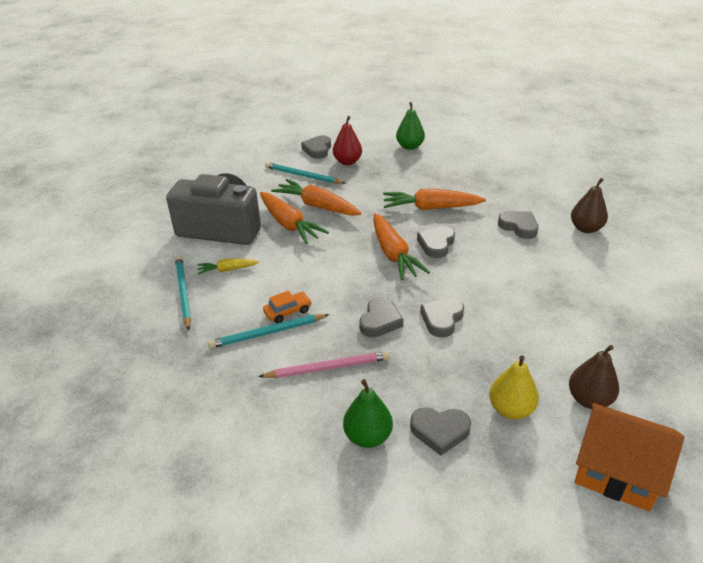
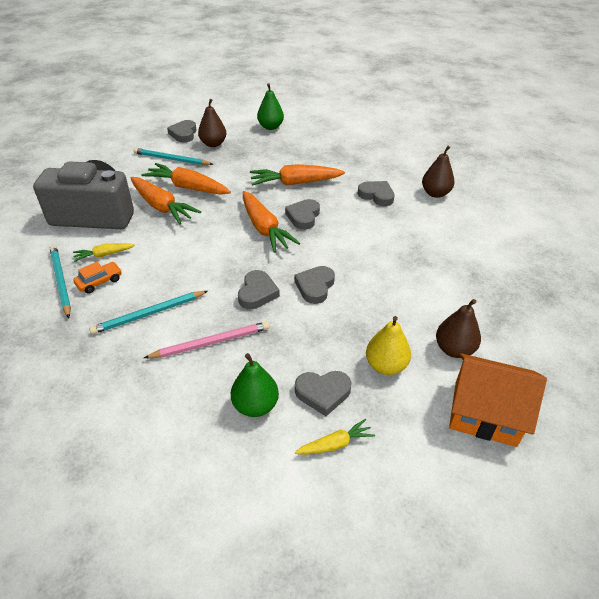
camera: 10 degrees left, 5 degrees up
(288, 312) = (167, 291): orange car -> orange car (99, 282)
(347, 162) = (213, 144): red pear -> brown pear
(448, 485) = (335, 444): none -> yellow carrot

